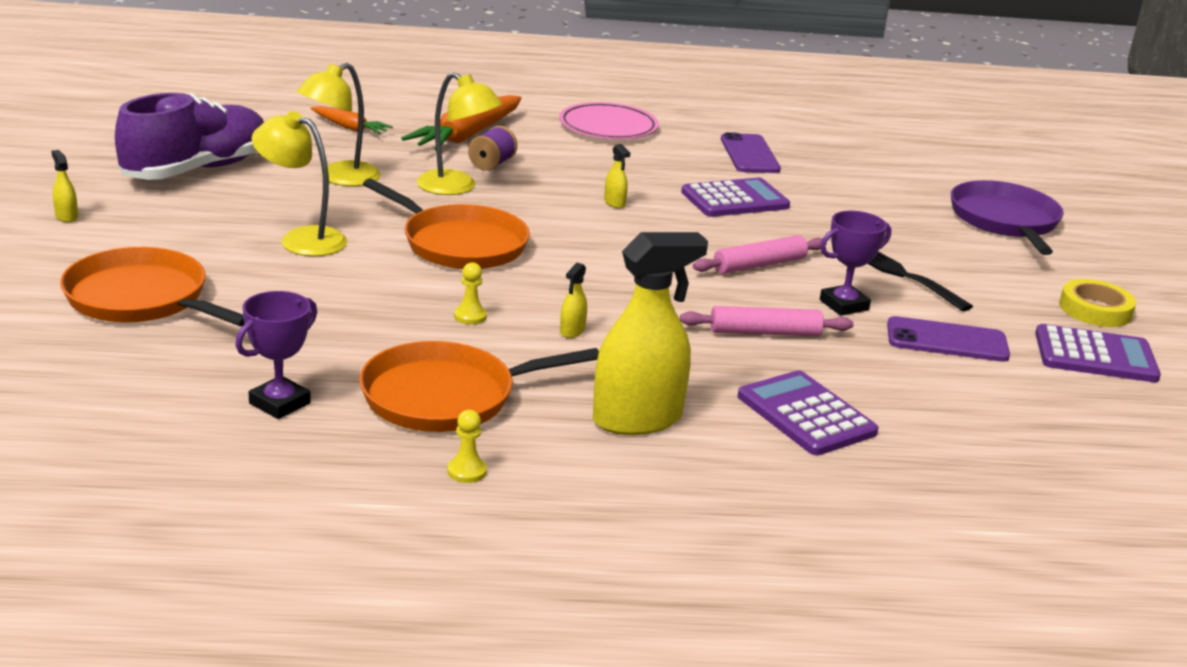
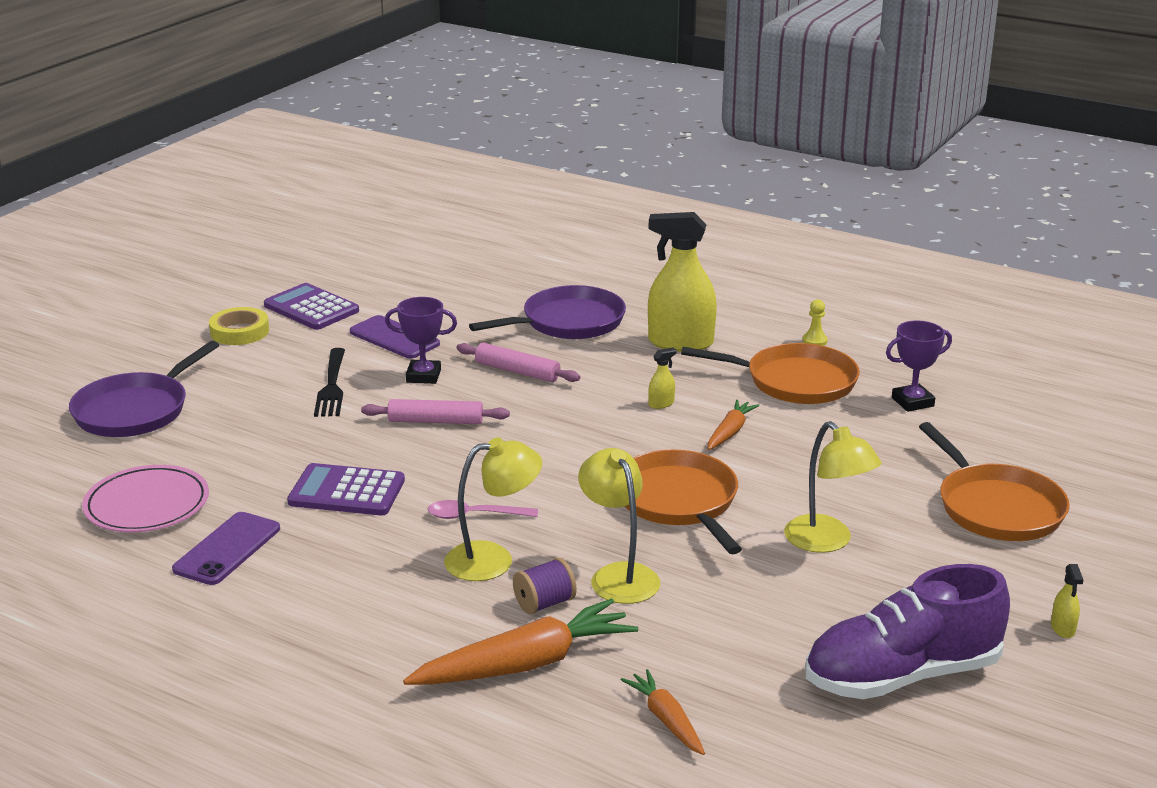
camera: 145 degrees left, 0 degrees up
(340, 178) = (738, 620): yellow lamp -> yellow lamp (493, 560)
(470, 316) = (730, 432): yellow pawn -> orange carrot
(608, 127) = (324, 639): pink plate -> pink plate (147, 505)
(614, 203) = (474, 515): yellow spray bottle -> pink spoon
(806, 414) = (568, 322): purple calculator -> purple pan

